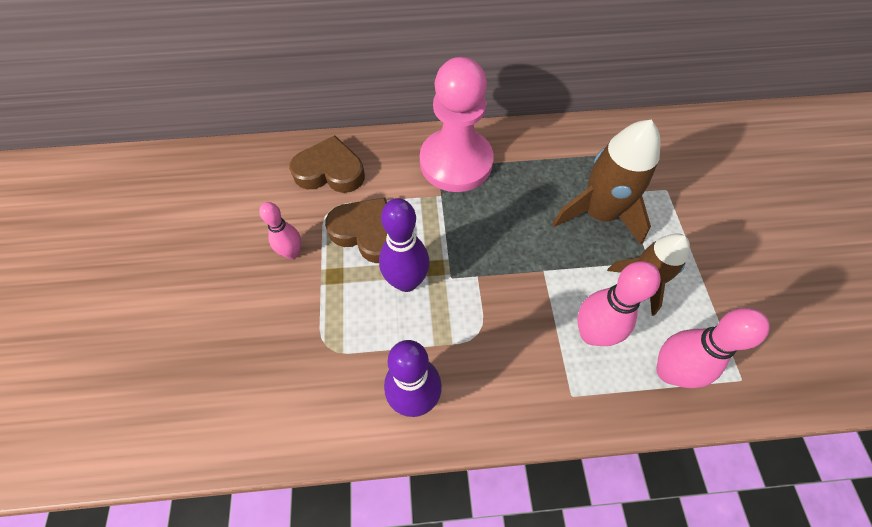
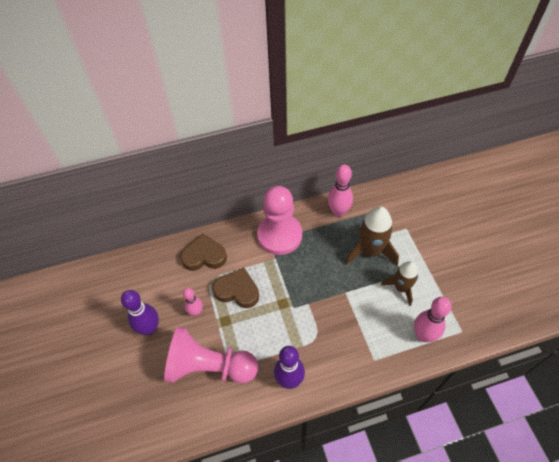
camera: 10 degrees left, 5 degrees down
(287, 345) = (209, 366): none -> pink pawn
(406, 281) = (268, 315): purple bowling pin -> purple bowling pin (149, 328)
(591, 334) = (378, 323): pink bowling pin -> pink bowling pin (338, 212)

